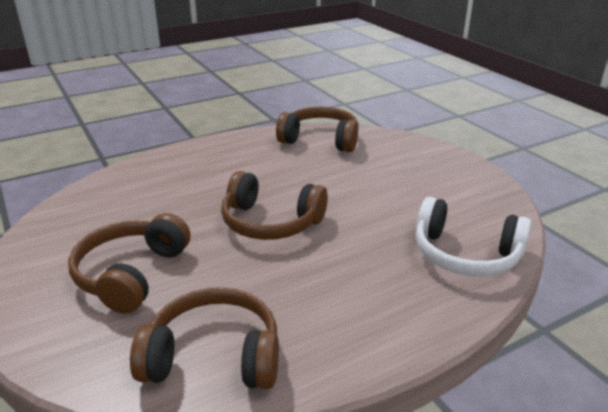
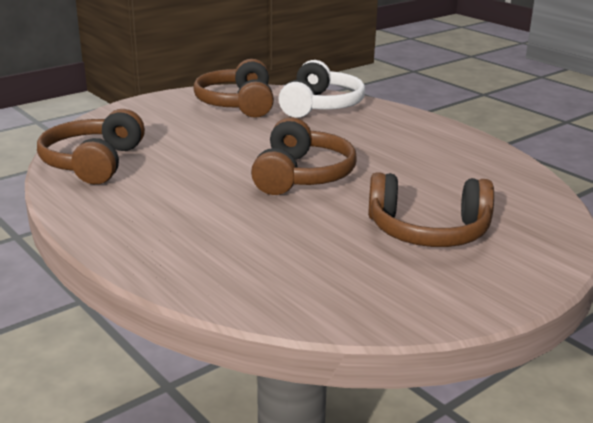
camera: 100 degrees left, 5 degrees down
(214, 356) = (499, 179): brown headphones -> brown headphones (237, 104)

